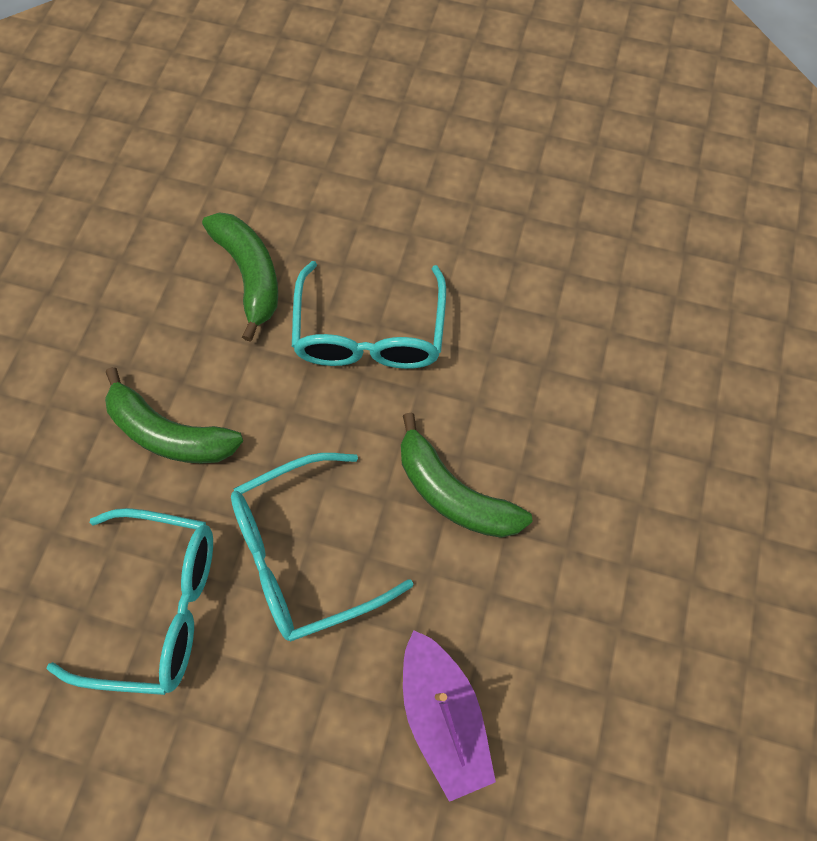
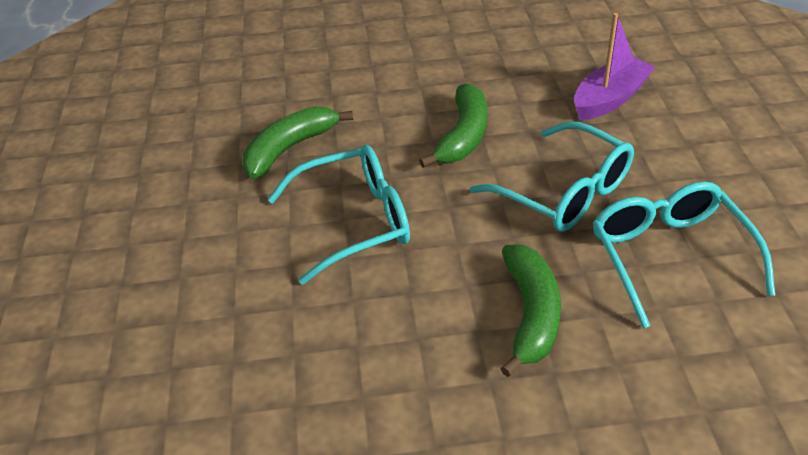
camera: 110 degrees left, 25 degrees down
(250, 275) = (333, 327): green banana -> green banana (289, 148)

